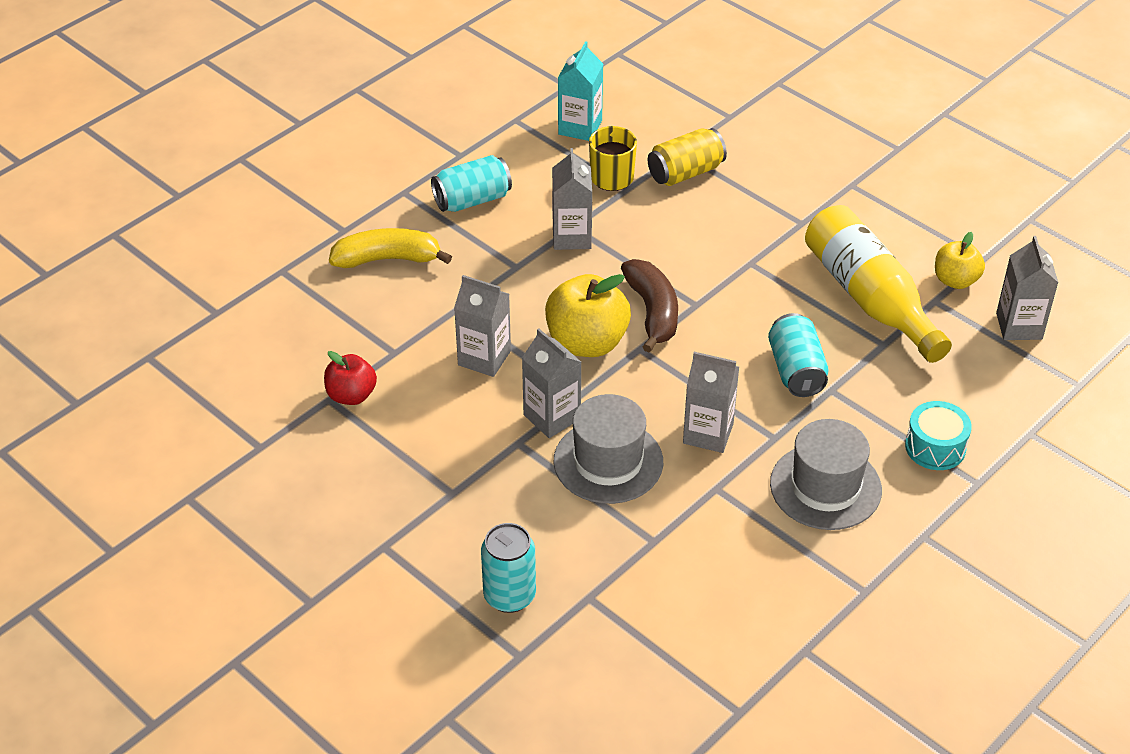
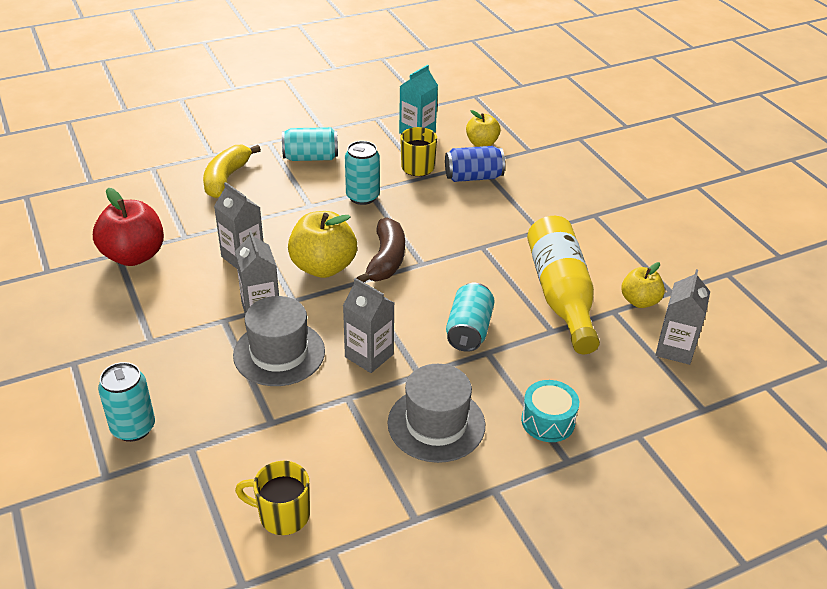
camera: 20 degrees right, 5 degrees down
(351, 395) = (134, 256): red apple -> red apple, size x1.67
(388, 259) = (226, 178): yellow banana -> yellow banana turned 90 degrees counterclockwise
(571, 237) = (362, 197): grey carton -> turquoise can
(667, 122) = (482, 143): none -> yellow apple
(685, 173) = (473, 177): yellow can -> blue can
(731, 632) = (282, 515): none -> yellow mug

